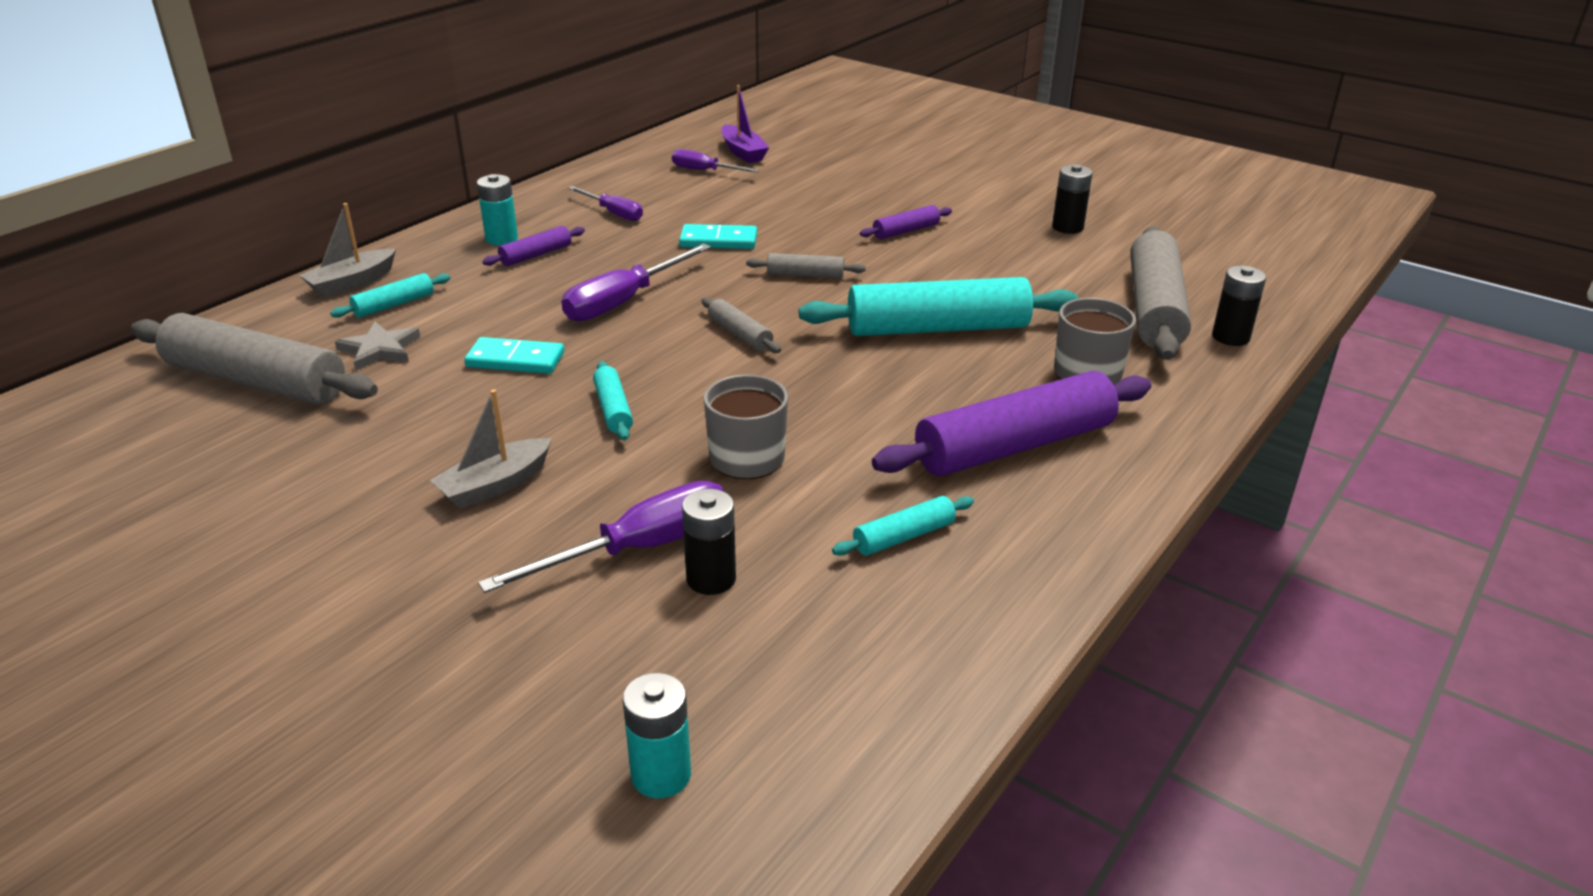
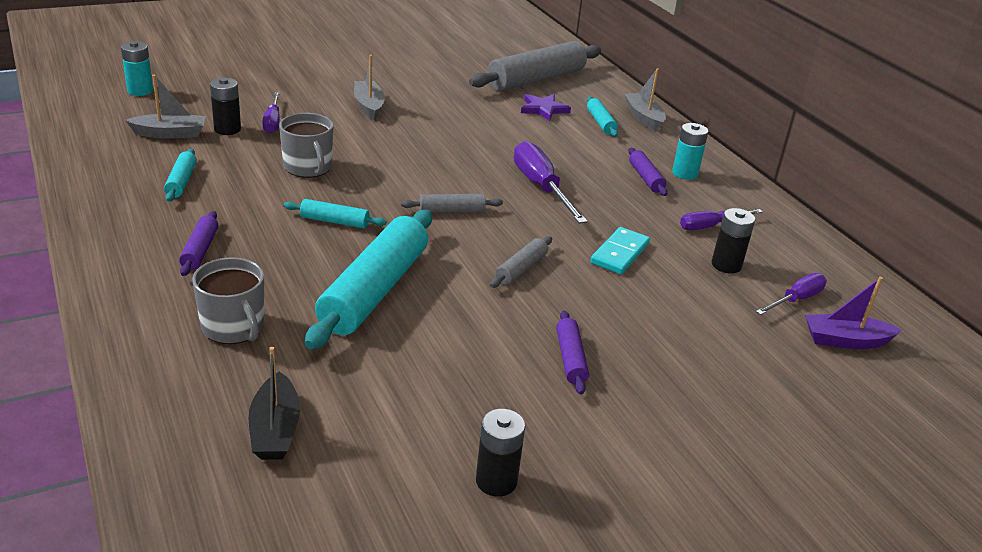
camera: 115 degrees right, 0 degrees up
(379, 349) = (543, 109): grey star -> purple star
(515, 360) = (493, 138): turquoise domino -> none
(613, 409) = (404, 148): turquoise rolling pin -> turquoise rolling pin (334, 221)
(640, 548) = (272, 122): purple screwdriver -> purple screwdriver, size x0.61
(787, 628) = (170, 134): none -> grey boat
(1014, 446) = (200, 250): purple rolling pin -> purple rolling pin, size x0.46
(1154, 309) = (275, 429): grey rolling pin -> black boat
(1230, 337) = (177, 445): black battery -> black battery (726, 265)

